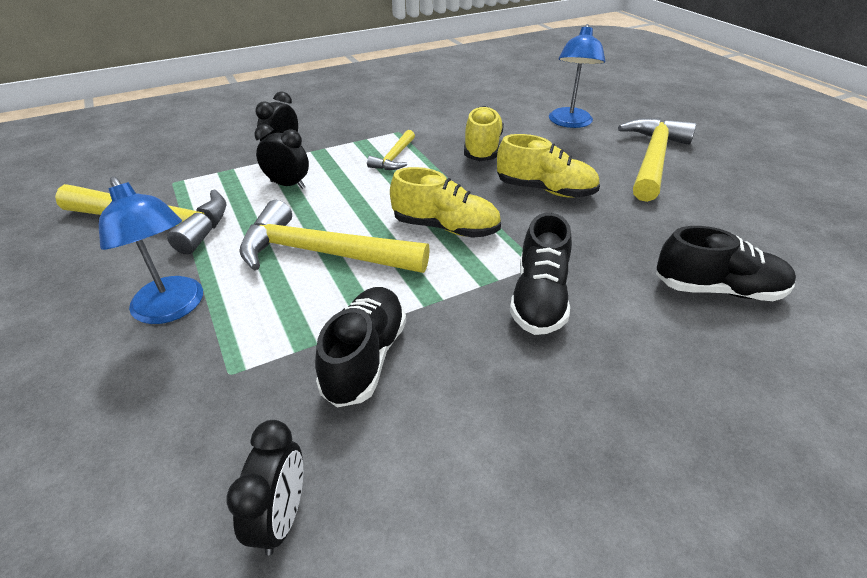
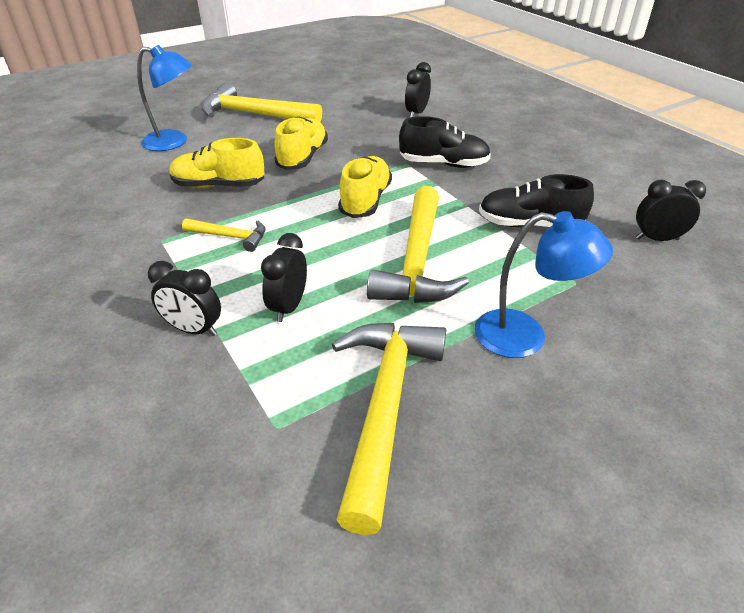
camera: 95 degrees left, 0 degrees up
(173, 309) = (525, 336): blue lamp -> blue lamp turned 60 degrees clockwise
(717, 289) = (416, 113): black shoe -> black clock

